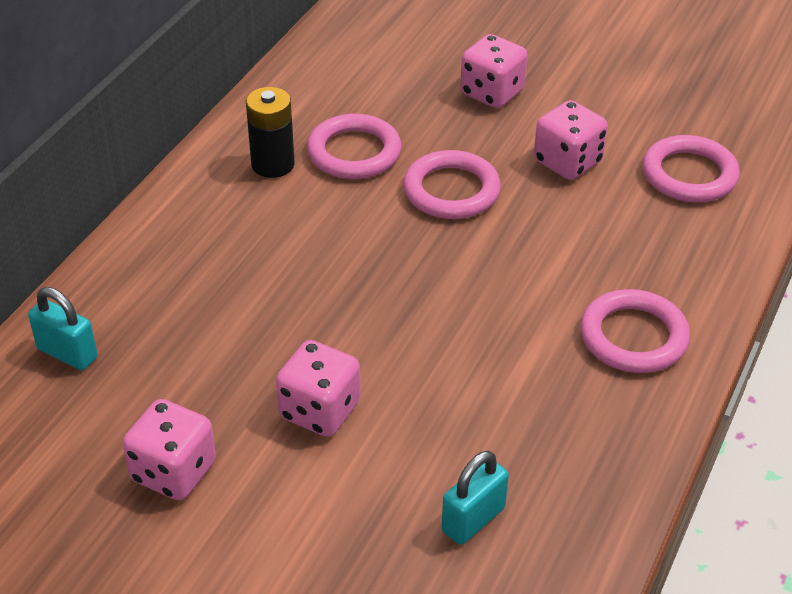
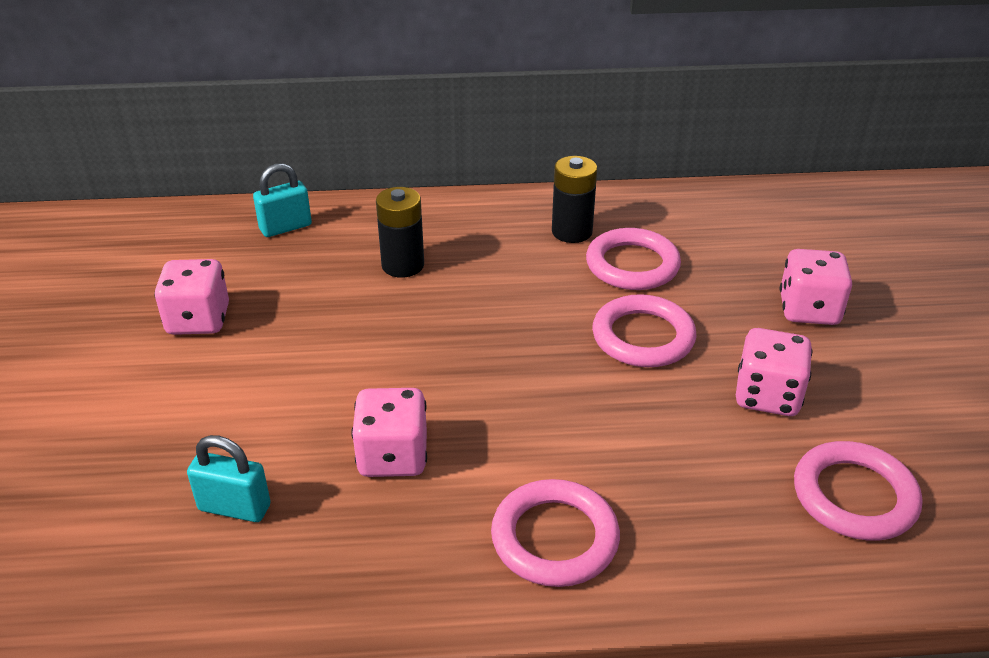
camera: 60 degrees right, 5 degrees down
(67, 353) = (285, 227): turquoise padlock -> turquoise padlock turned 60 degrees clockwise
(220, 291) = (403, 265): none -> black battery
(319, 410) = (308, 367): pink dice -> pink dice (393, 456)

